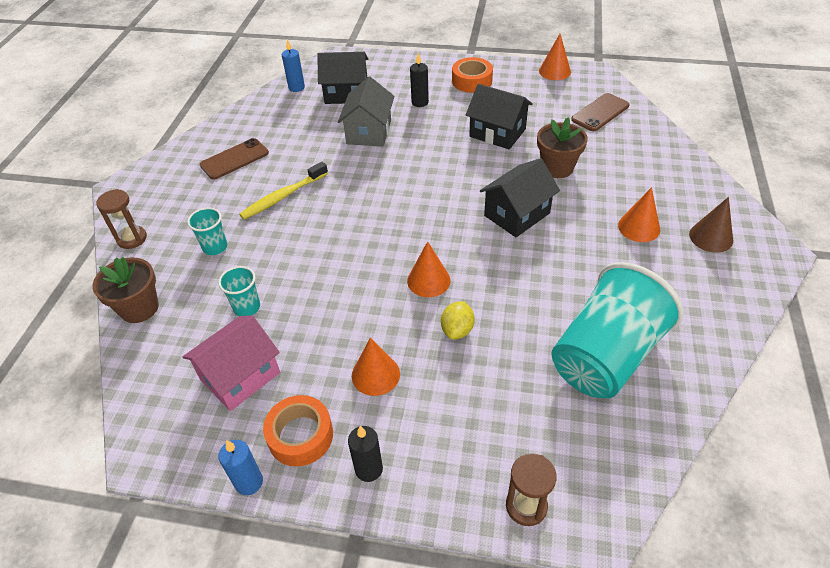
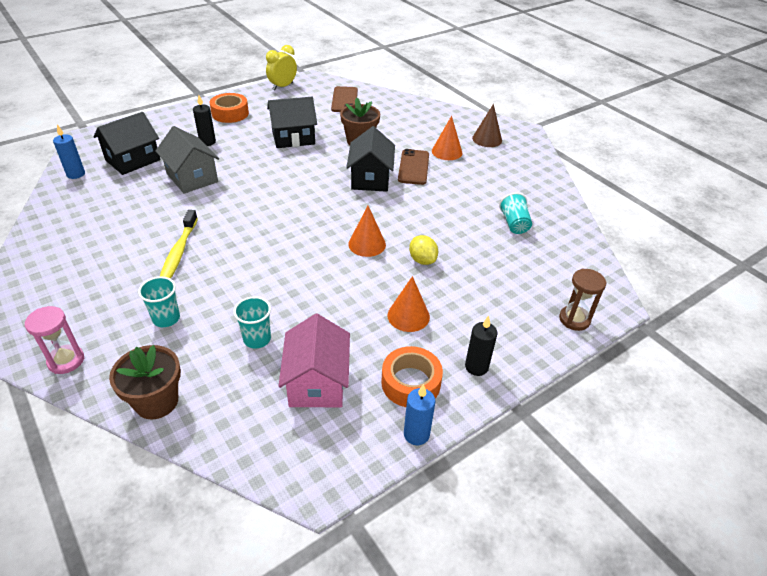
camera: 50 degrees left, 5 degrees down
(132, 239) = (66, 361): brown hourglass -> pink hourglass
(234, 159) = (89, 250): brown phone -> brown phone (413, 167)
(554, 71) = (283, 86): orange cone -> yellow clock
(605, 355) = (514, 224): turquoise cup -> turquoise cup, size x0.43

